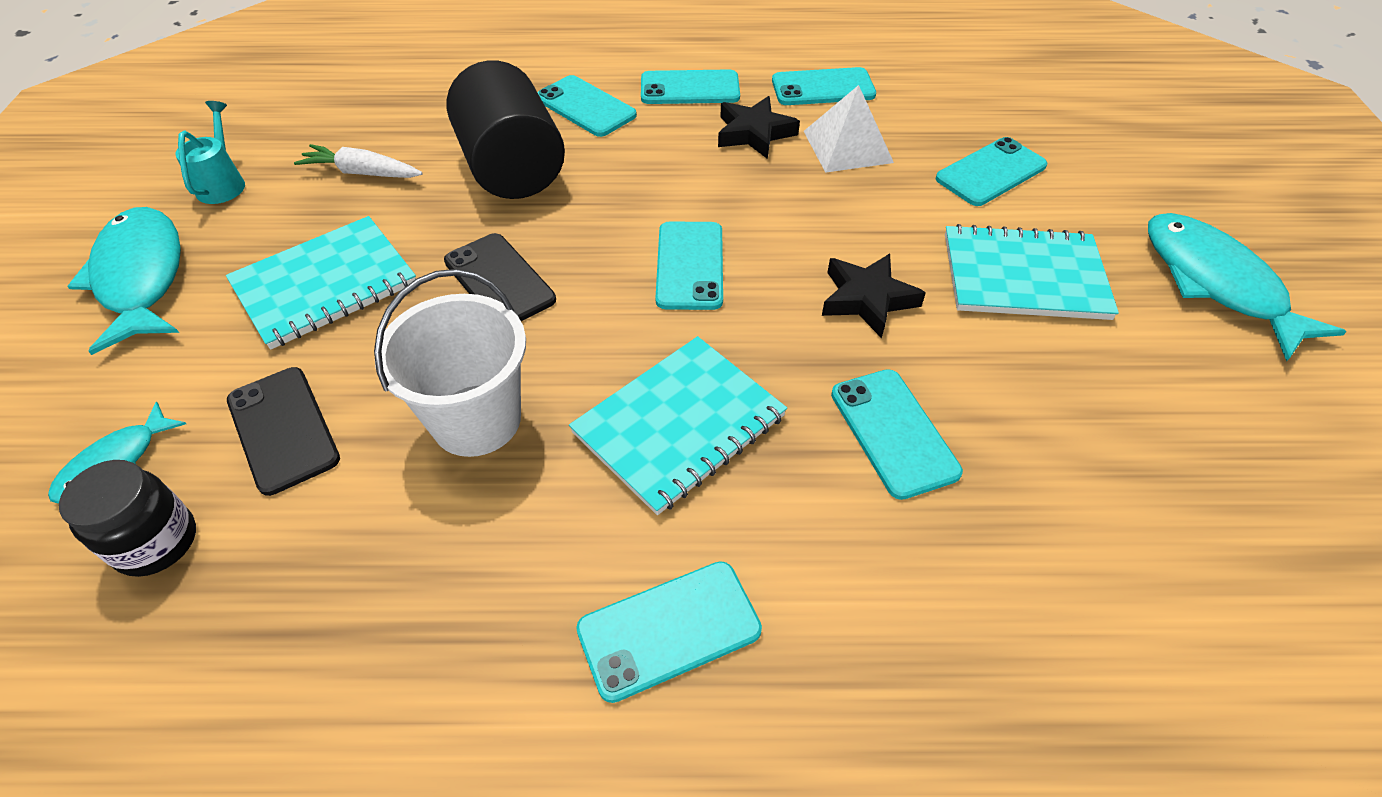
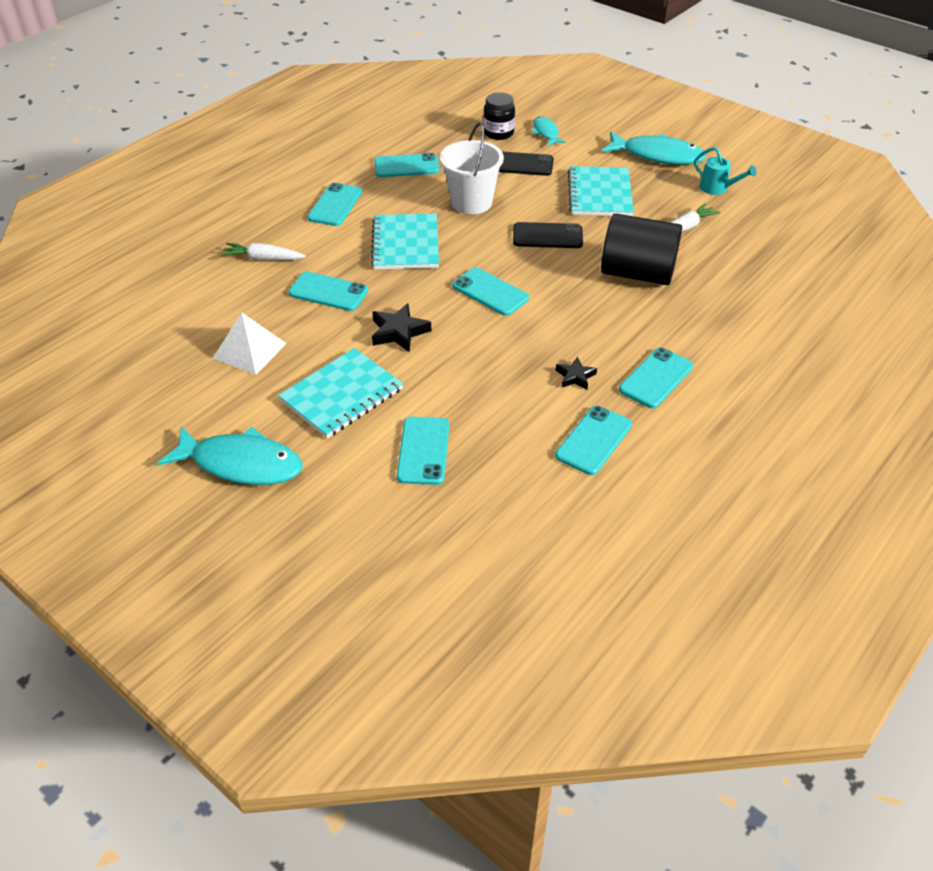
camera: 130 degrees right, 5 degrees down
(586, 107) = (677, 325): turquoise phone -> turquoise phone (406, 166)
(754, 133) = (575, 376): black star -> black star, size x0.64
(847, 146) = (518, 407): white pyramid -> white pyramid (250, 350)
(936, 601) = (263, 258): none -> white carrot

